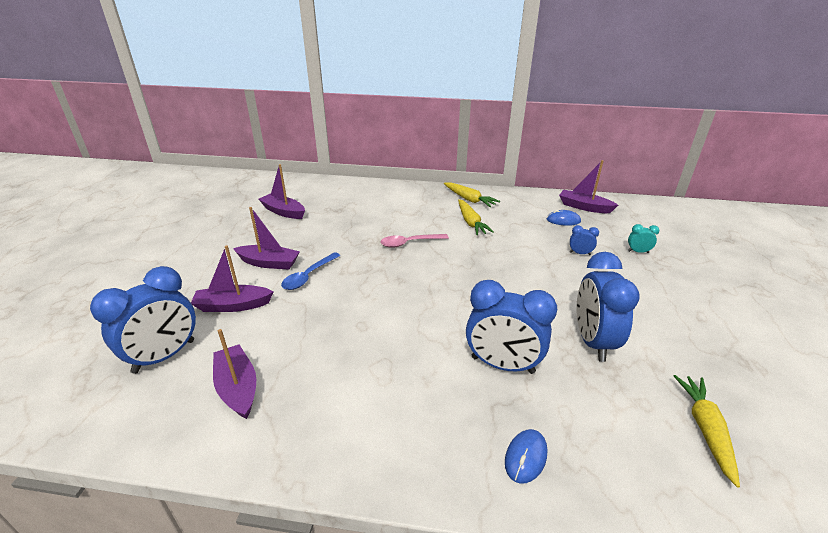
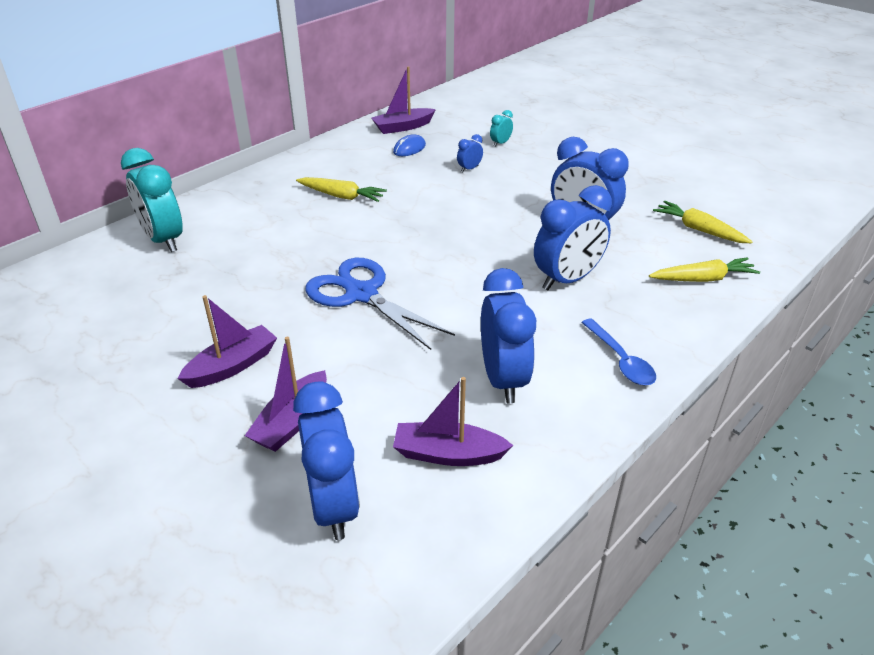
camera: 55 degrees left, 5 degrees up
(283, 212) = (114, 315): purple boat -> none
(308, 276) = (303, 343): blue spoon -> blue spoon (620, 360)
(340, 381) = (503, 379): none -> blue clock
(358, 194) = (163, 240): none -> turquoise clock
(377, 275) = (361, 294): none -> blue scissors
(409, 243) = (328, 249): pink spoon -> none
(469, 199) = (295, 176): yellow carrot -> yellow carrot (702, 279)
(525, 457) = (666, 315): blue mouse -> none

